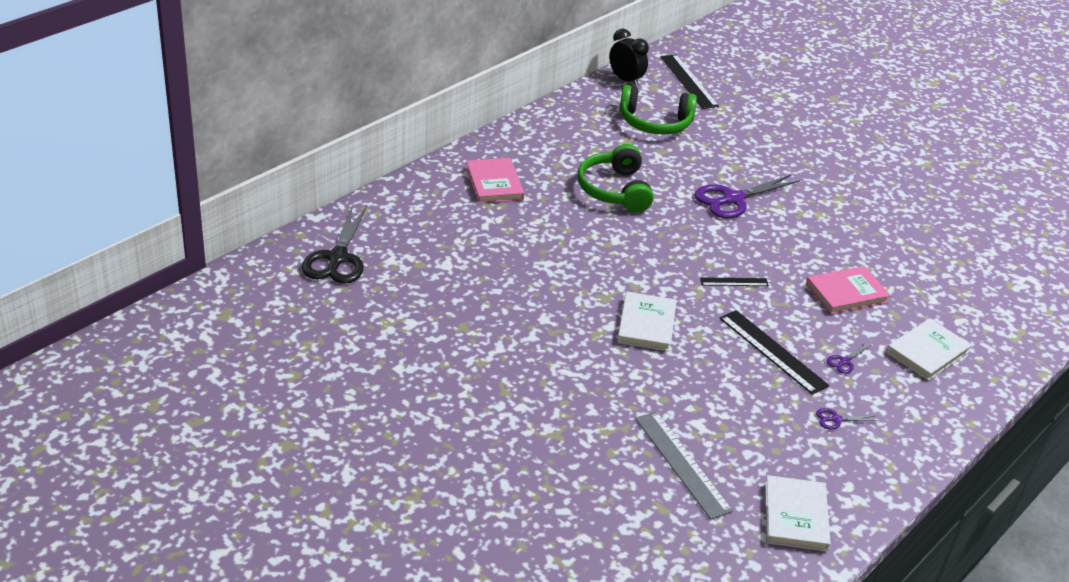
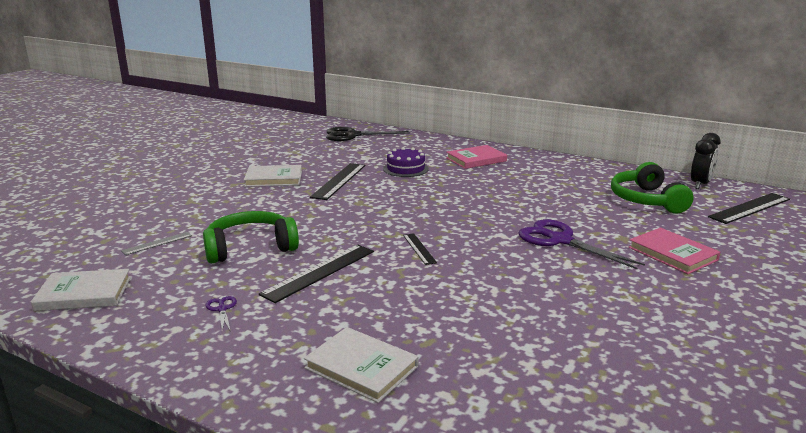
camera: 80 degrees right, 15 degrees down
(505, 242) = (405, 169): none -> purple cake
(528, 301) = (339, 181): none -> black ruler
(615, 190) = (514, 194): green headphones -> green headphones (250, 248)
(646, 324) = (332, 218): white book -> white book (273, 179)
(682, 463) = (157, 243): grey ruler -> grey ruler, size x0.54
(844, 361) = (319, 311): purple scissors -> none
(846, 293) = (445, 308): pink book -> pink book (672, 254)

